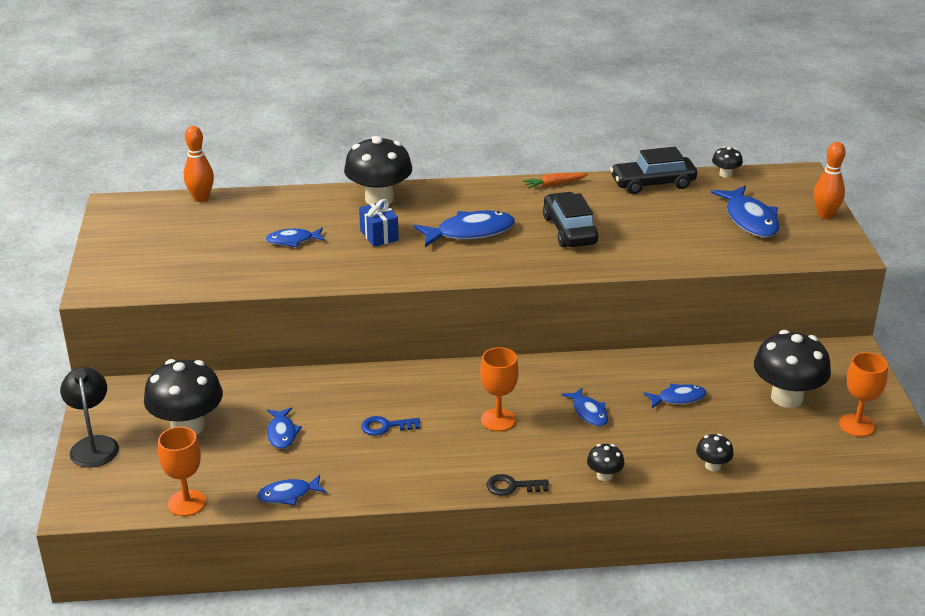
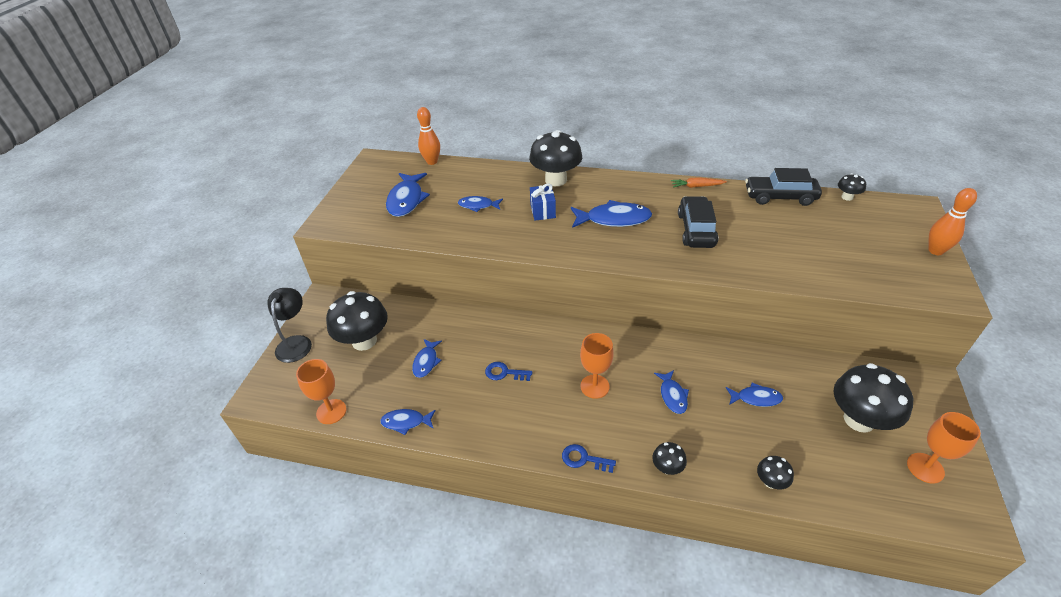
camera: 20 degrees right, 10 degrees up
(512, 486) = (583, 459): black key -> blue key
(750, 220) = (861, 244): blue fish -> blue fish (406, 200)

